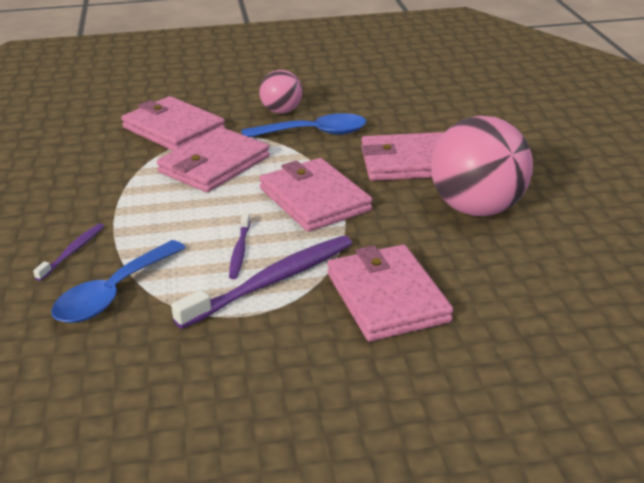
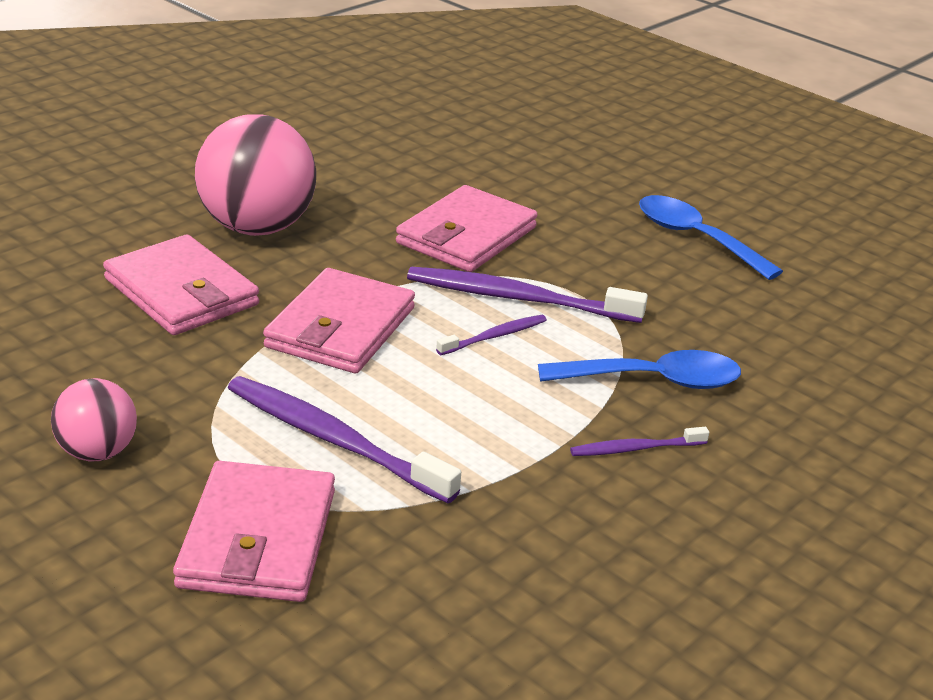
camera: 130 degrees left, 0 degrees up
(214, 165) = (333, 439): pink wallet -> purple toothbrush
(313, 133) = (156, 392): blue spoon -> blue spoon (696, 238)

